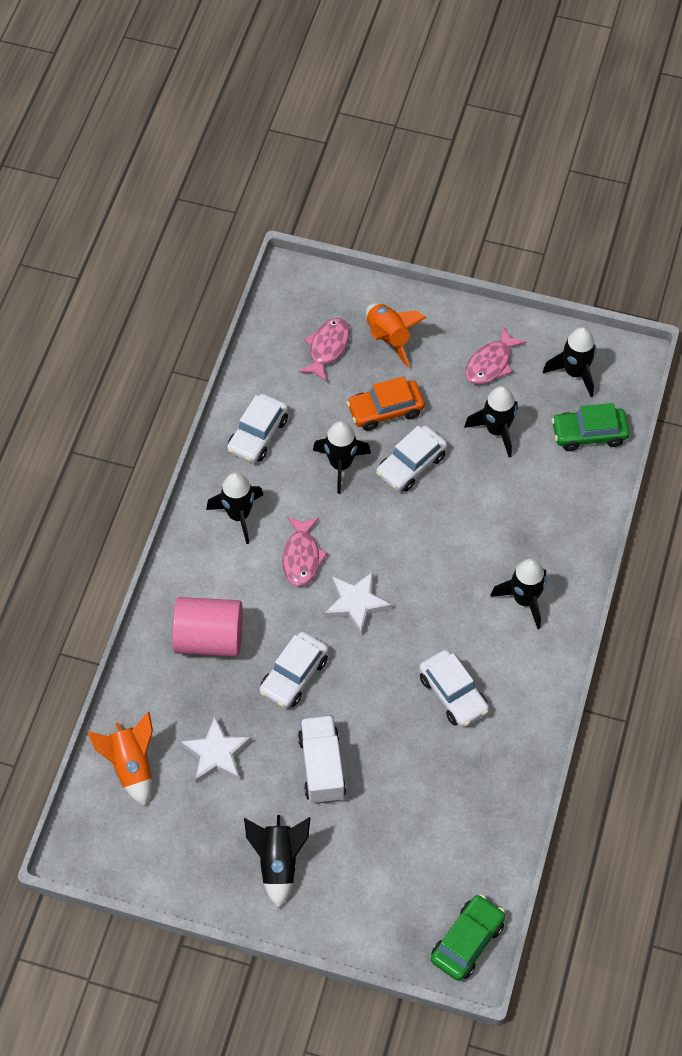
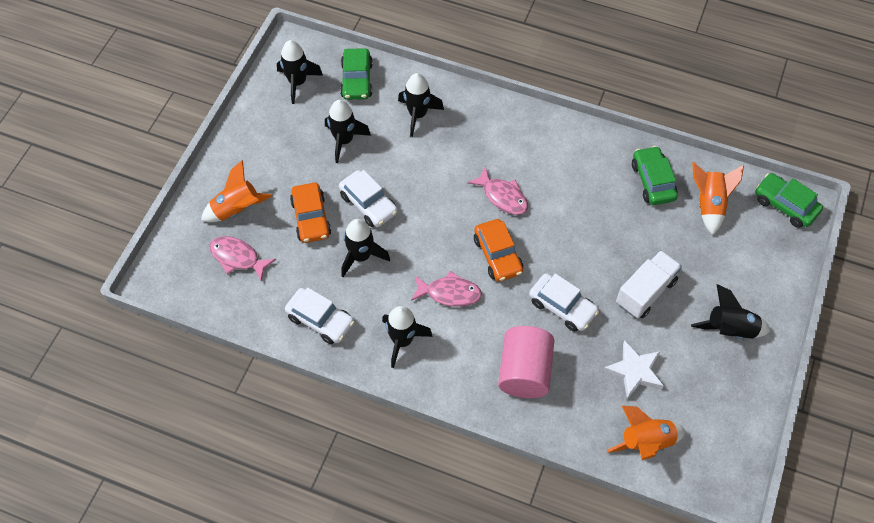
camera: 85 degrees left, 0 degrees up
(322, 767) = (645, 292): white truck -> white truck turned 135 degrees clockwise
(356, 604) = (498, 255): white star -> orange car
(453, 693) = (582, 194): white car -> none
(456, 845) = (709, 205): none -> orange rocket
(484, 777) = (652, 181): none -> green car
(491, 363) = (278, 138): pink fish -> pink fish (502, 196)
(524, 600) = (502, 139): black rocket -> black rocket (418, 115)

